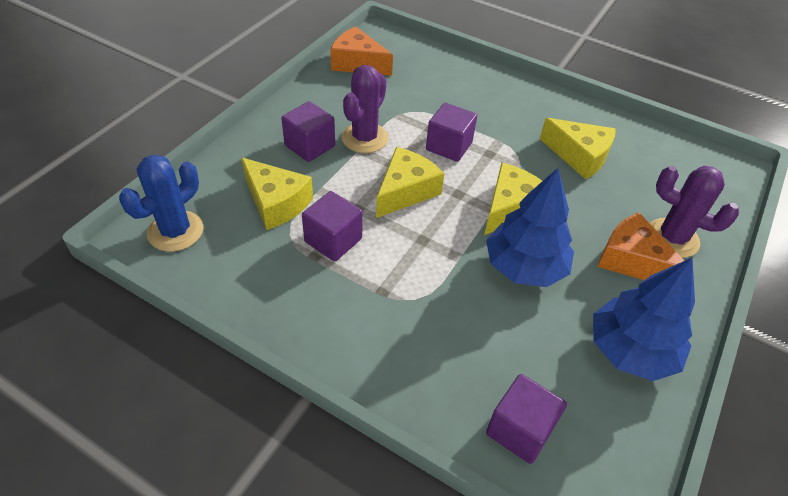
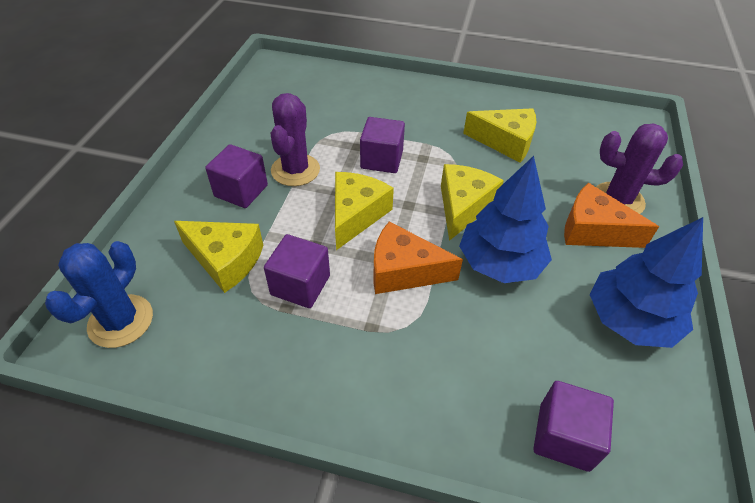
camera: 15 degrees left, 0 degrees up
(357, 63) = (261, 97): orange cheese -> orange cheese (404, 271)

